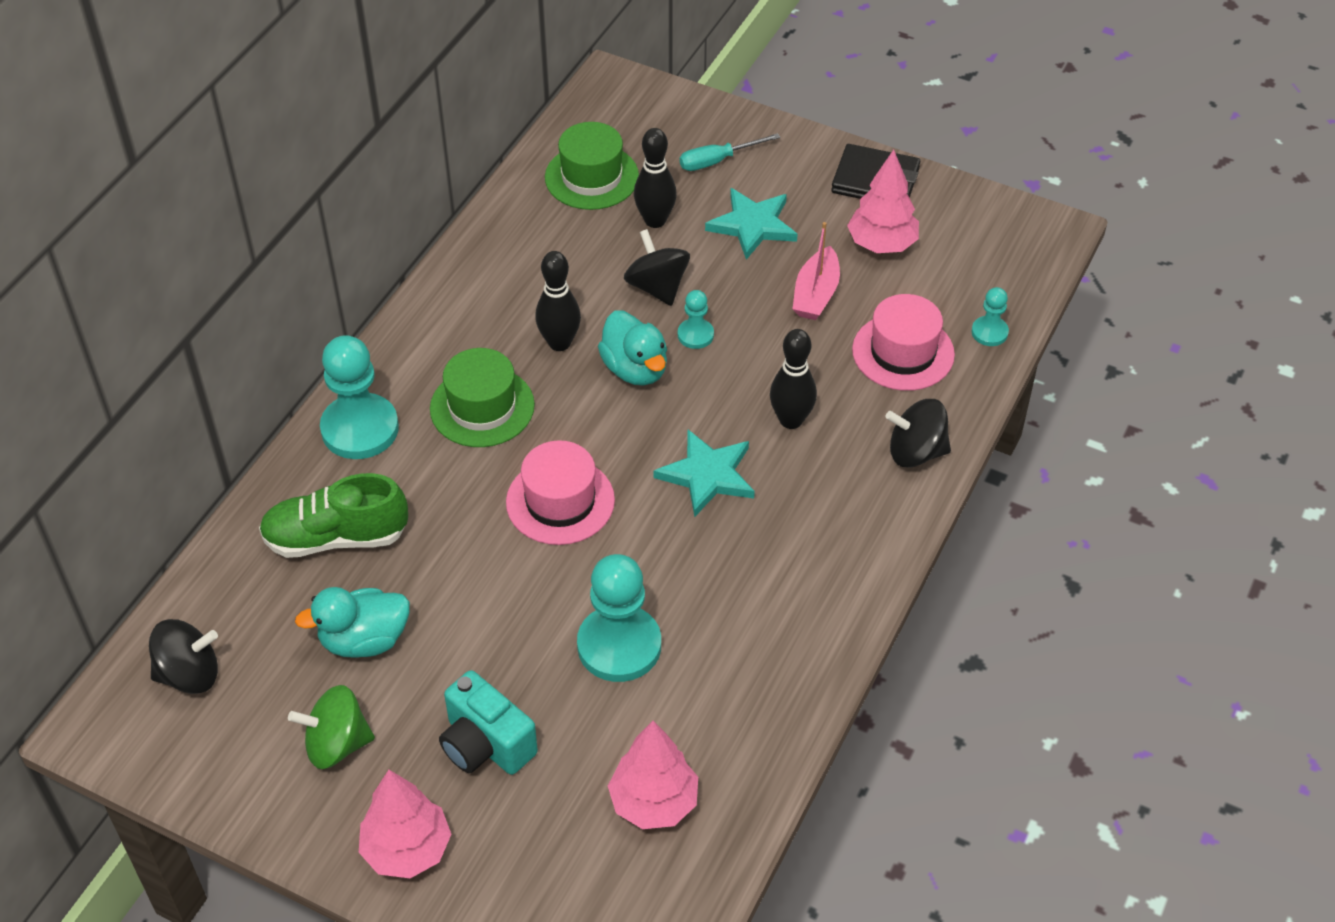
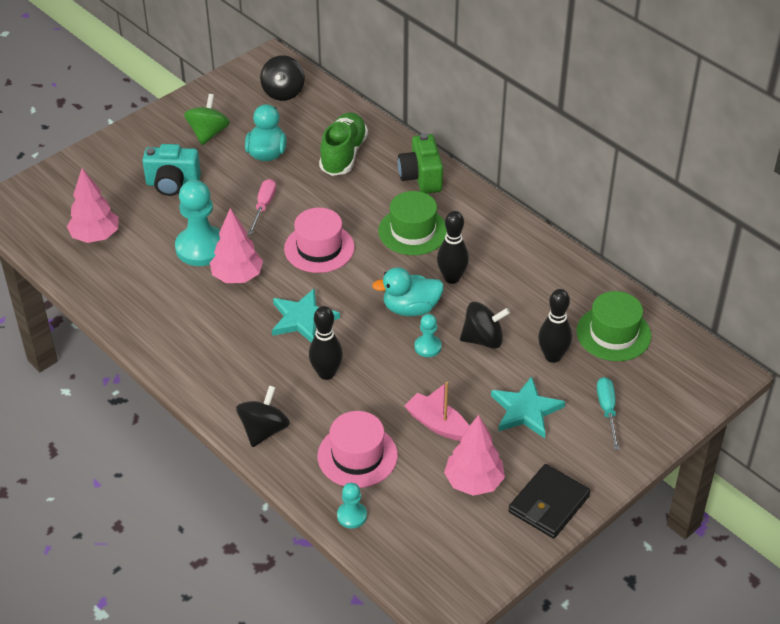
camera: 110 degrees right, 5 degrees down
(360, 429) = (421, 177): turquoise pawn -> green camera
(407, 850) = (132, 146): pink tree -> pink tree (237, 277)
(486, 744) = (172, 184): turquoise camera -> turquoise camera turned 150 degrees counterclockwise
(495, 599) = (263, 206): none -> pink screwdriver

